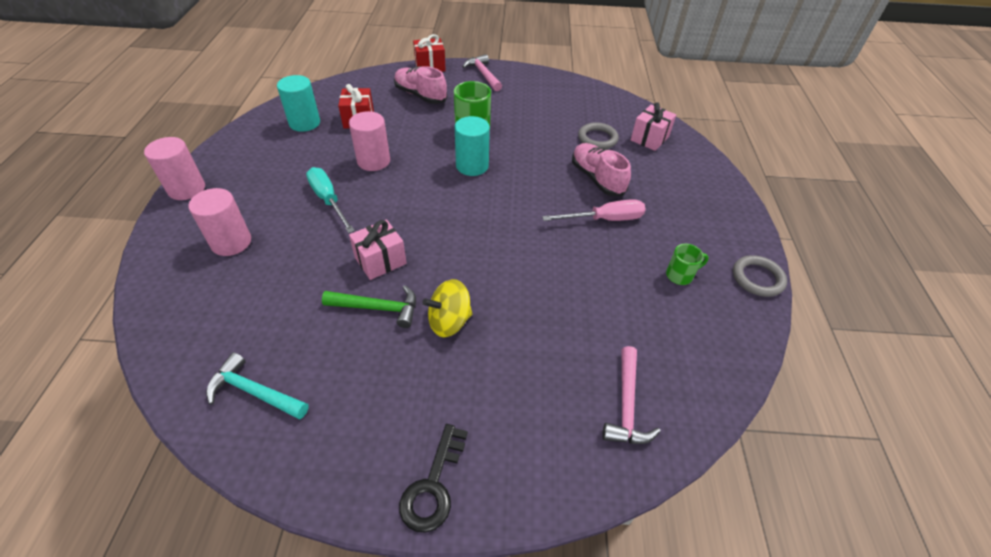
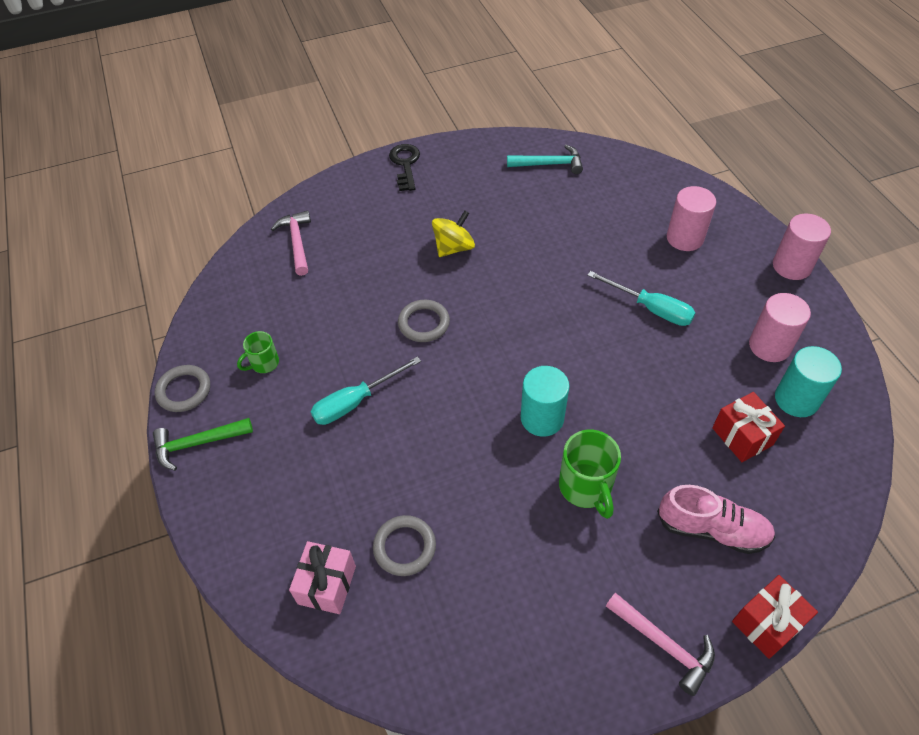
camera: 160 degrees right, 5 degrees up
(373, 161) = (657, 376): pink cylinder -> pink cylinder (769, 346)
(378, 308) = (516, 236): green hammer -> green hammer (198, 443)
(380, 260) = (546, 271): pink gift -> none
(521, 257) = (424, 323): none -> grey ring
(597, 179) = (382, 463): pink shoe -> none
(604, 219) = (355, 402): pink screwdriver -> turquoise screwdriver

